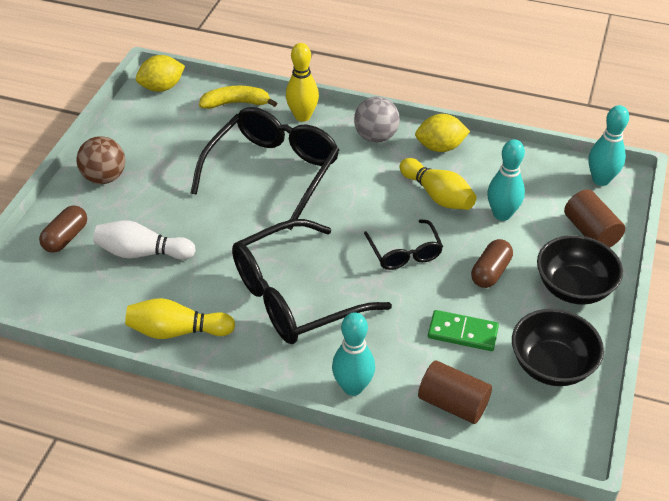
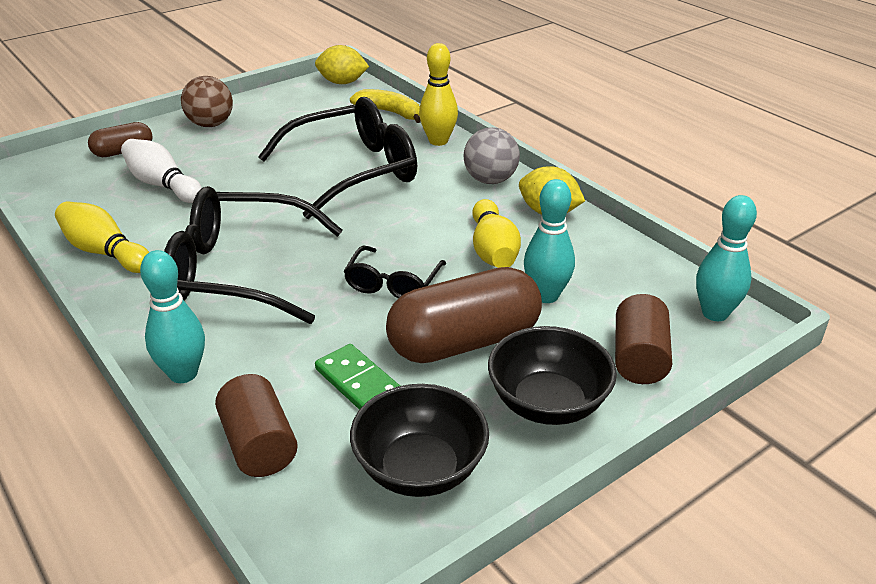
camera: 35 degrees right, 10 degrees down
(490, 272) = (464, 342): brown capsule -> brown capsule, size x1.90

